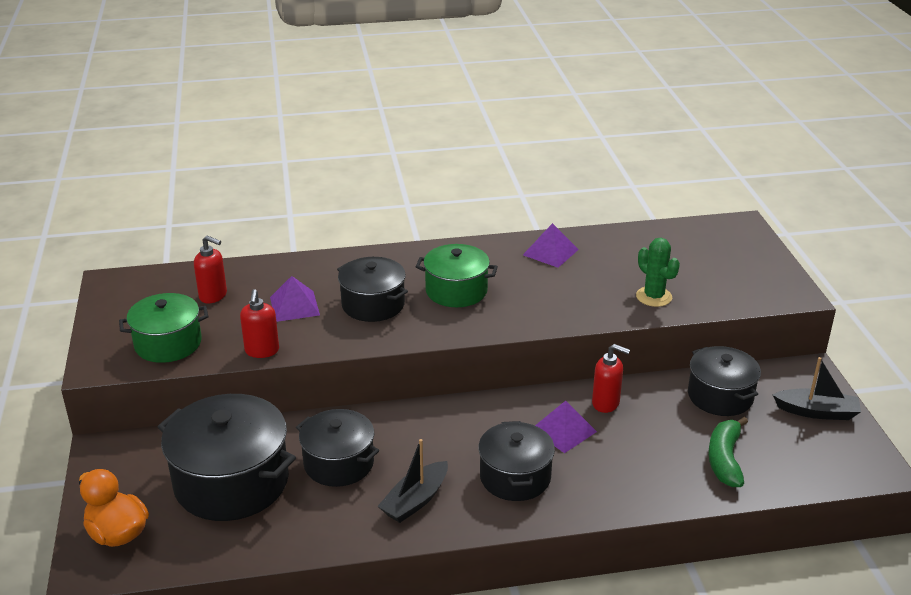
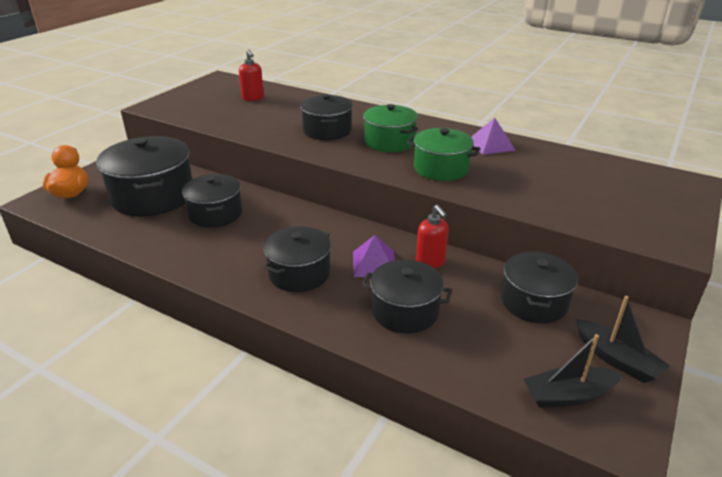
camera: 40 degrees right, 0 degrees up
(168, 343) = (195, 109): green pot -> green pot (441, 169)
(262, 351) = (231, 129): red soap dispenser -> none
(294, 306) = (284, 116): purple pyramid -> none
(415, 500) = (222, 254): black boat -> black boat (568, 395)
(643, 459) = (405, 311): none -> black pot
(654, 297) = (533, 197): green cactus -> none
(725, 459) = (473, 347): green banana -> none

